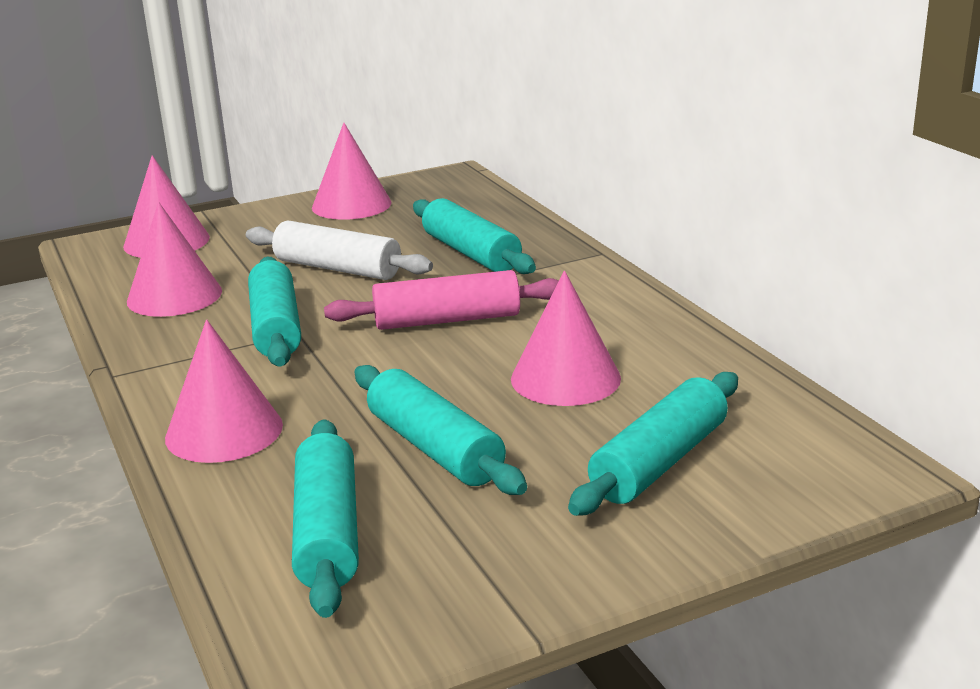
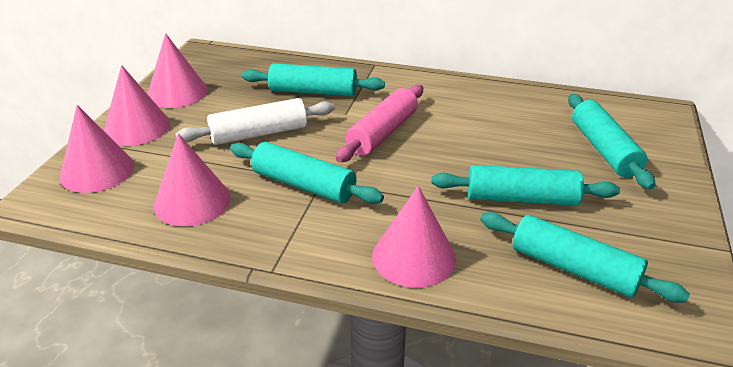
camera: 50 degrees left, 10 degrees up
(565, 378) = (495, 133): pink cone -> pink cone (137, 127)

